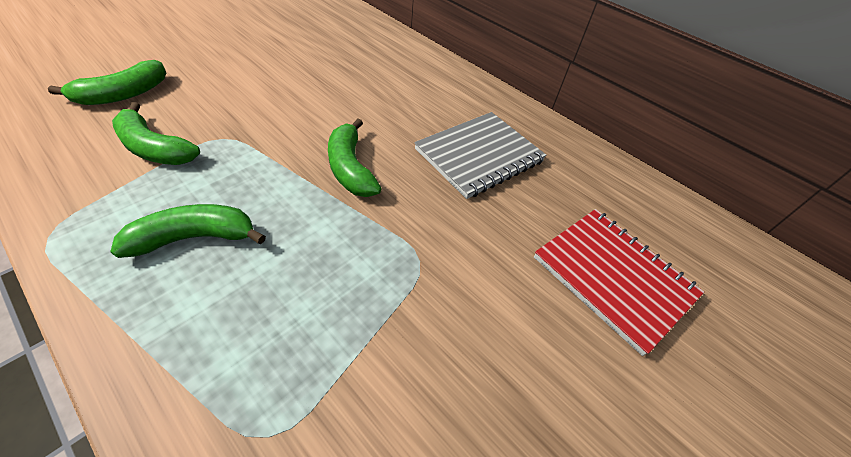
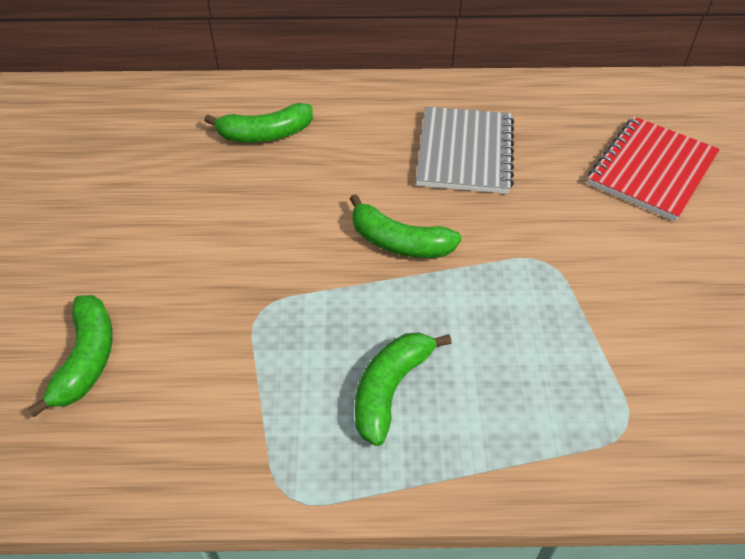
camera: 40 degrees left, 0 degrees up
(155, 148) = (224, 369): green banana -> green banana (265, 134)
(613, 277) = (651, 170): red notebook -> red notebook turned 60 degrees counterclockwise

